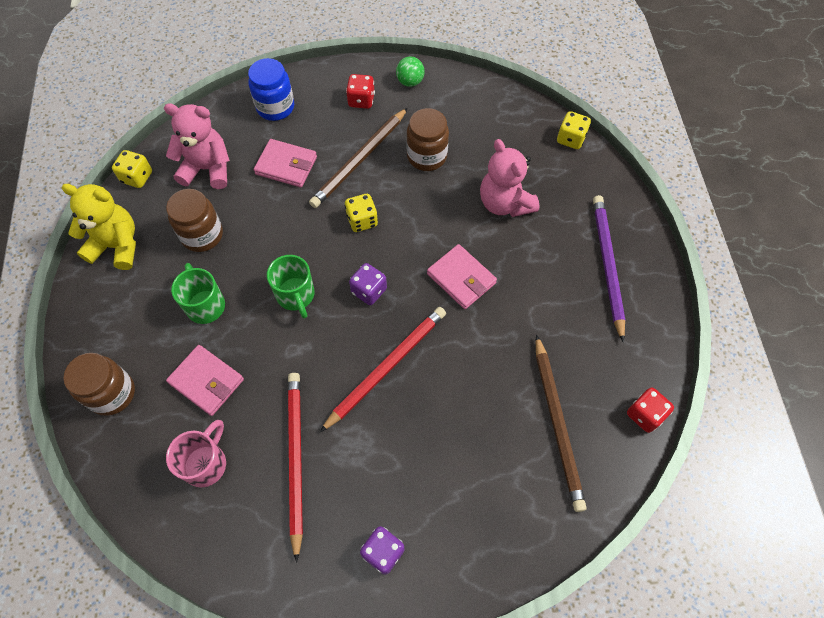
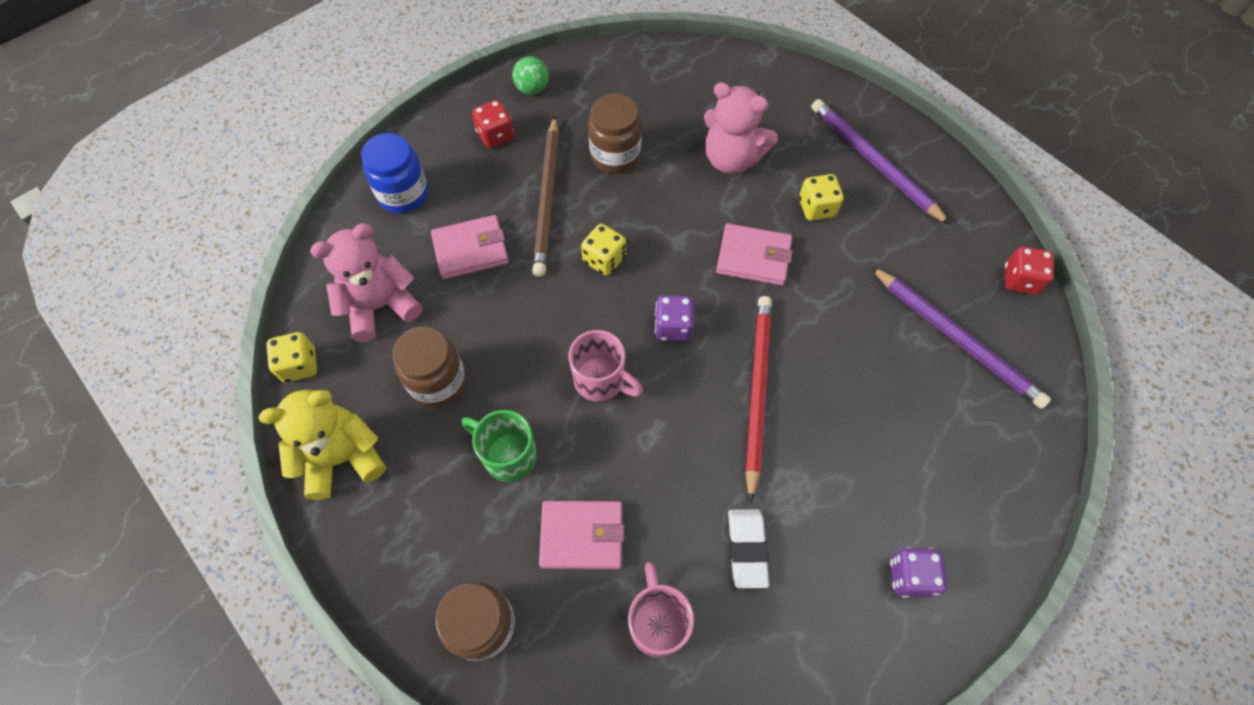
camera: 35 degrees left, 0 degrees up
(295, 459) = (747, 549): red pencil -> white eraser
(296, 296) = (601, 380): green mug -> pink mug
(557, 423) = (956, 339): brown pencil -> purple pencil
(570, 139) = (741, 61): yellow dice -> yellow dice (816, 208)

